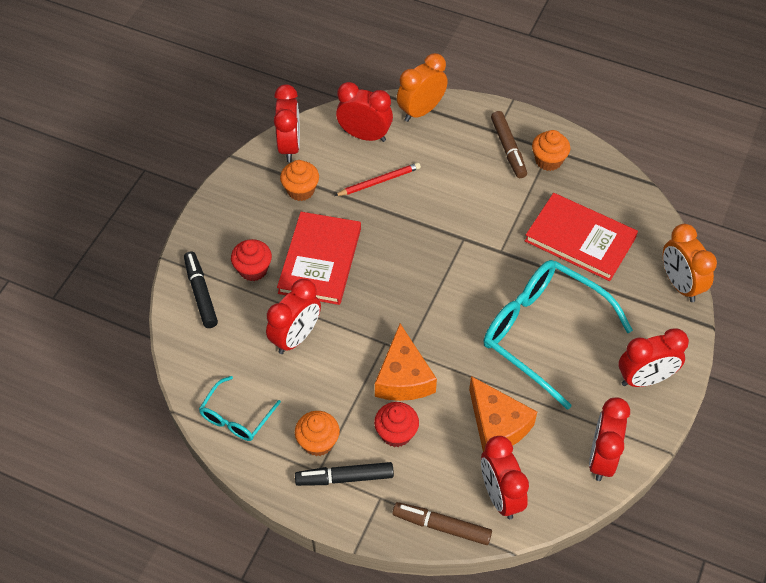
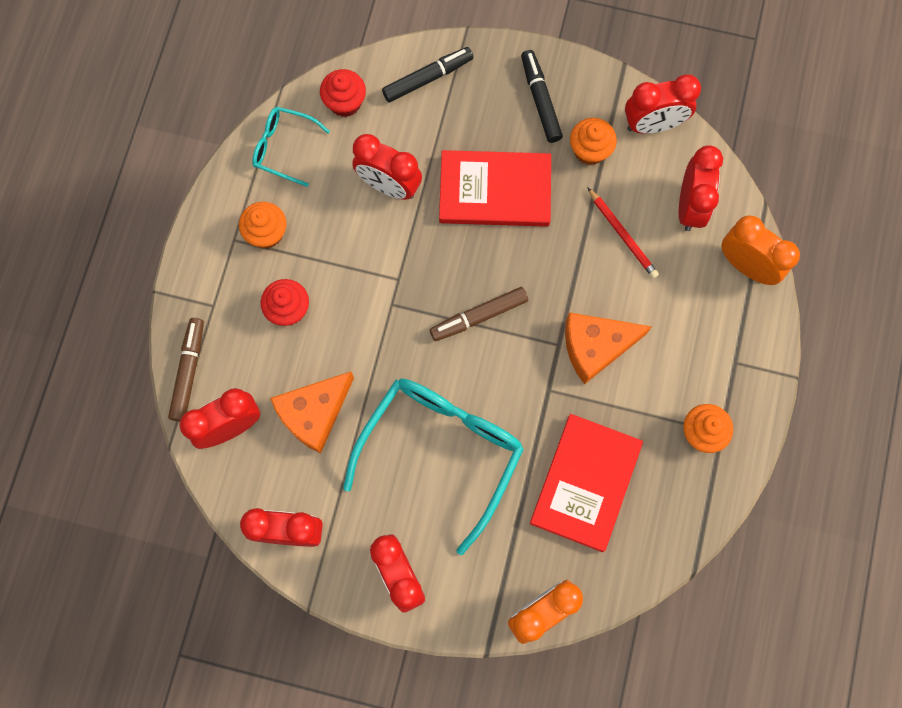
camera: 80 degrees right, 20 degrees up
(253, 269) = (469, 123): red cupcake -> red cupcake (345, 102)
(344, 478) = (230, 266): black marker -> black marker (540, 100)
(403, 377) = (358, 306): orange cheese -> orange cheese (596, 347)
(508, 149) = (709, 380): brown marker -> brown marker (478, 316)

